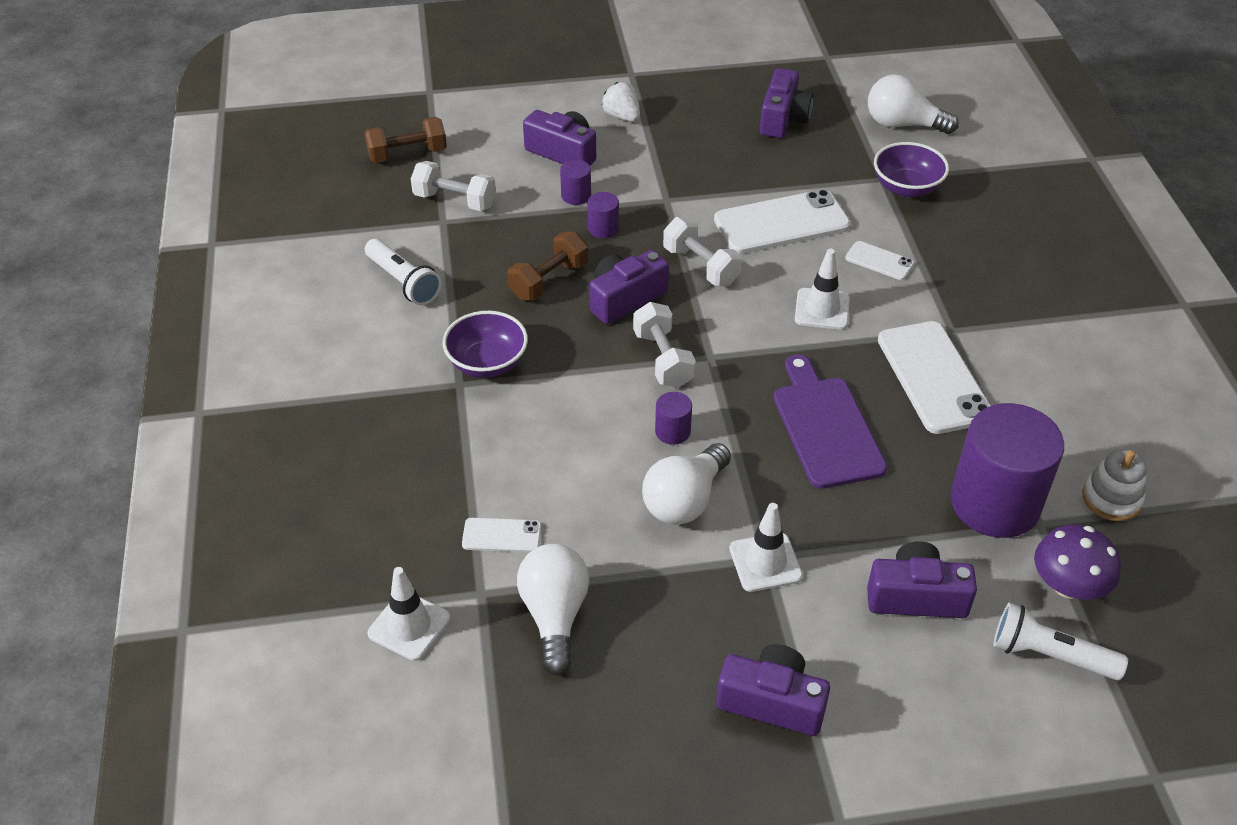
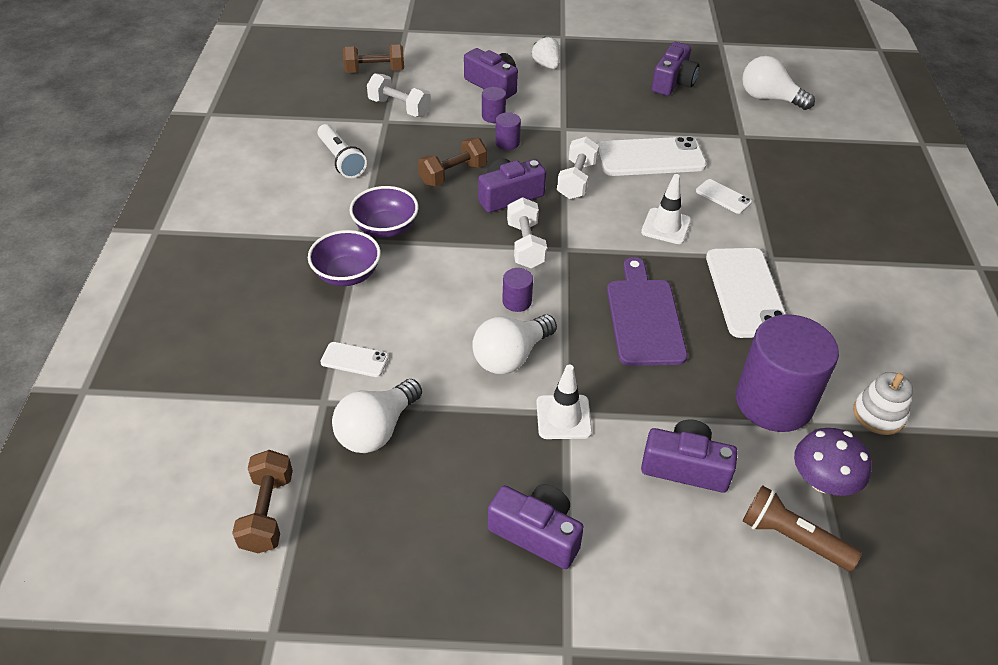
camera: 10 degrees right, 0 degrees up
(409, 626) = (258, 418): white traffic cone -> none
(458, 735) = (267, 512): none -> brown dumbbell
(554, 615) = (377, 430): white light bulb -> white light bulb turned 150 degrees counterclockwise
(701, 266) = (576, 180): white dumbbell -> white dumbbell turned 45 degrees clockwise
(906, 188) = (760, 145): purple bowl -> purple bowl (347, 274)
(1049, 655) = (792, 538): white flashlight -> brown flashlight

